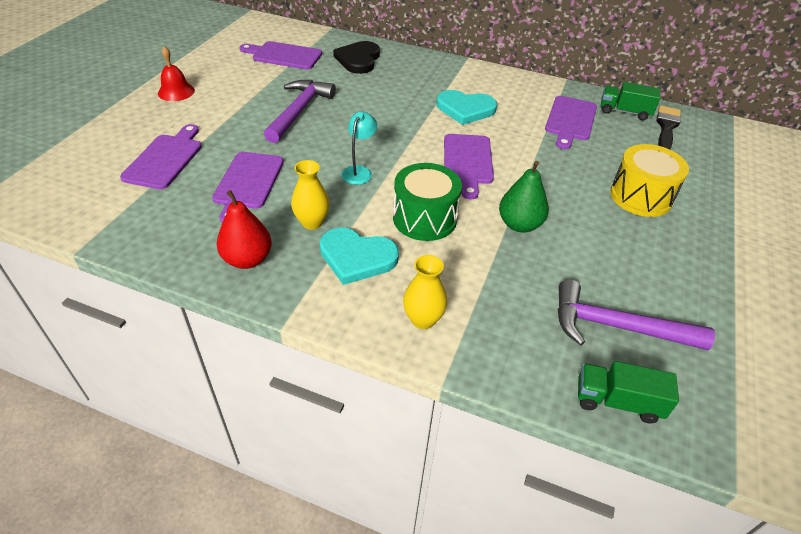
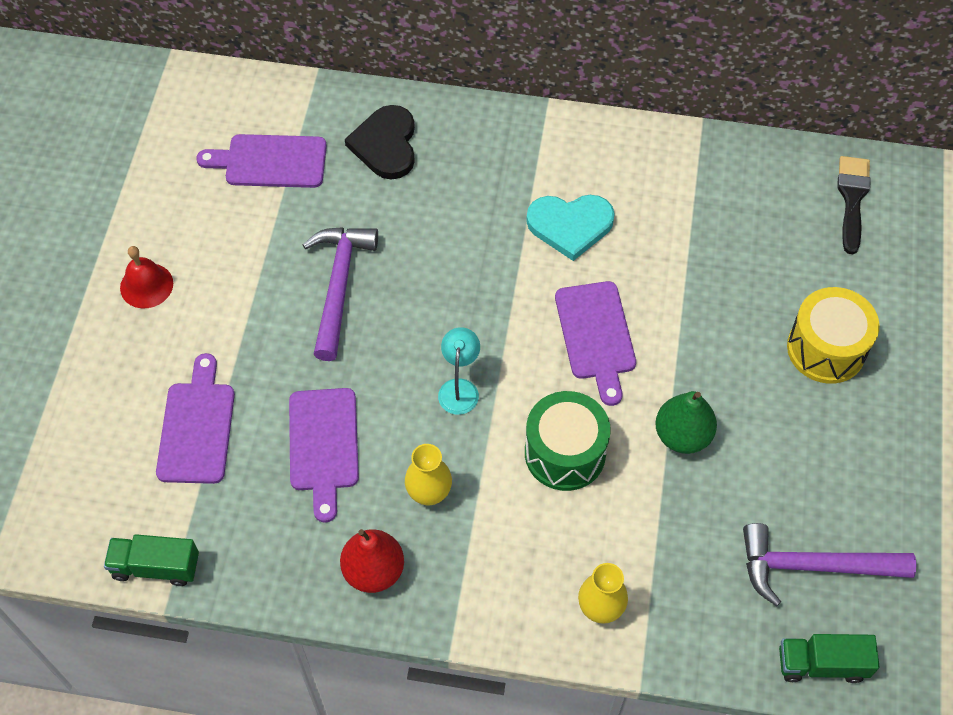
camera: 10 degrees left, 15 degrees up
(357, 257) = (501, 536): turquoise heart -> none
(570, 120) = (719, 215): purple cutting board -> none
(624, 112) = (793, 178): green truck -> green truck (156, 567)

